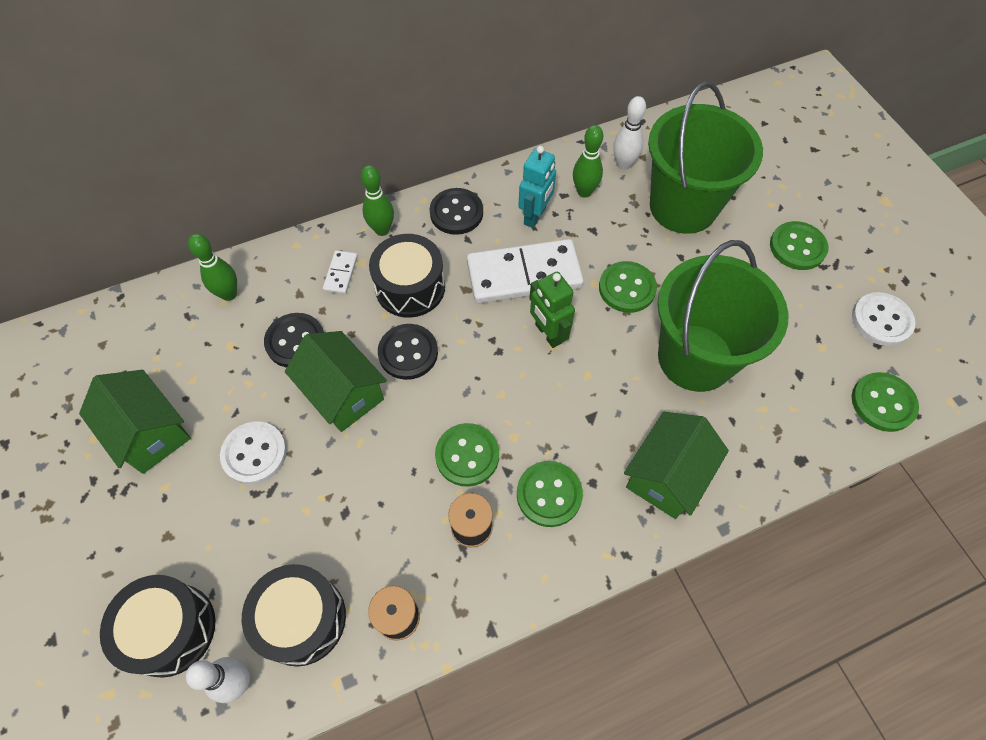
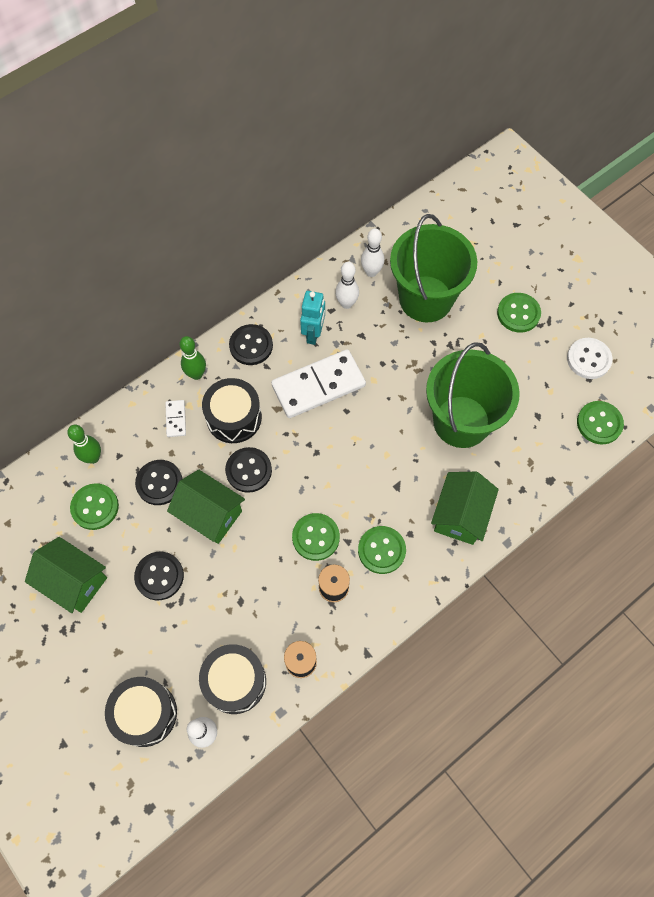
camera: 15 degrees left, 5 degrees up
(254, 453) = (159, 576): white button -> black button
(548, 334) = (349, 429): green robot -> none
(584, 192) = (346, 303): green bowling pin -> white bowling pin
(627, 288) = (399, 378): green button -> green button (95, 507)

